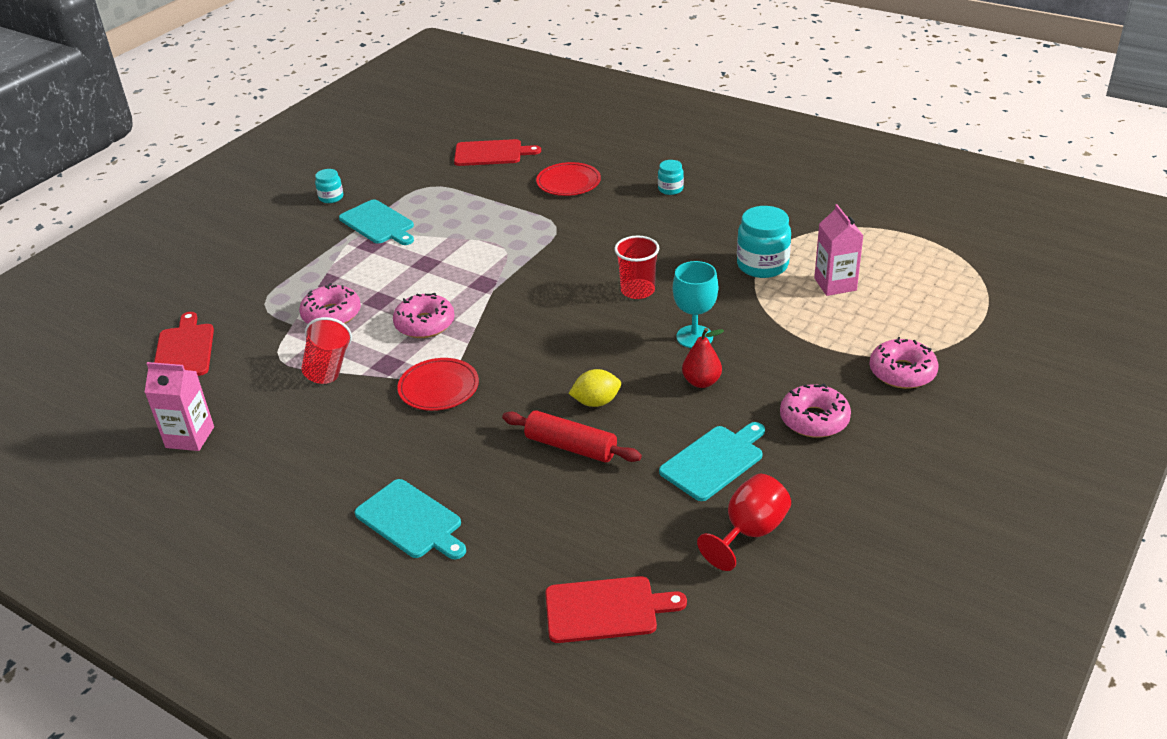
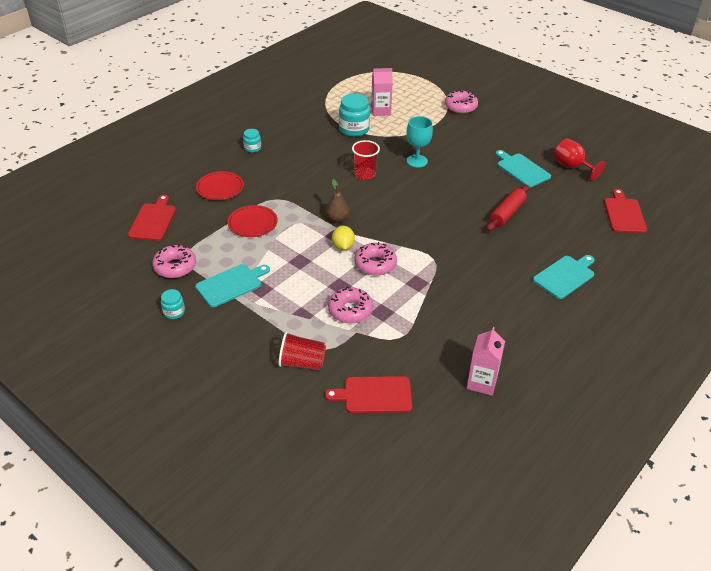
camera: 85 degrees left, 5 degrees up
(328, 368) = (414, 311): red cup -> red cup (302, 362)
(438, 388) = (446, 261): red plate -> red plate (252, 223)
(521, 280) = (337, 219): none -> brown pear
(596, 402) = (469, 201): yellow lemon -> yellow lemon (343, 246)
(701, 382) = (458, 164): red pear -> none
(814, 419) = (493, 136): pink donut -> pink donut (175, 267)

